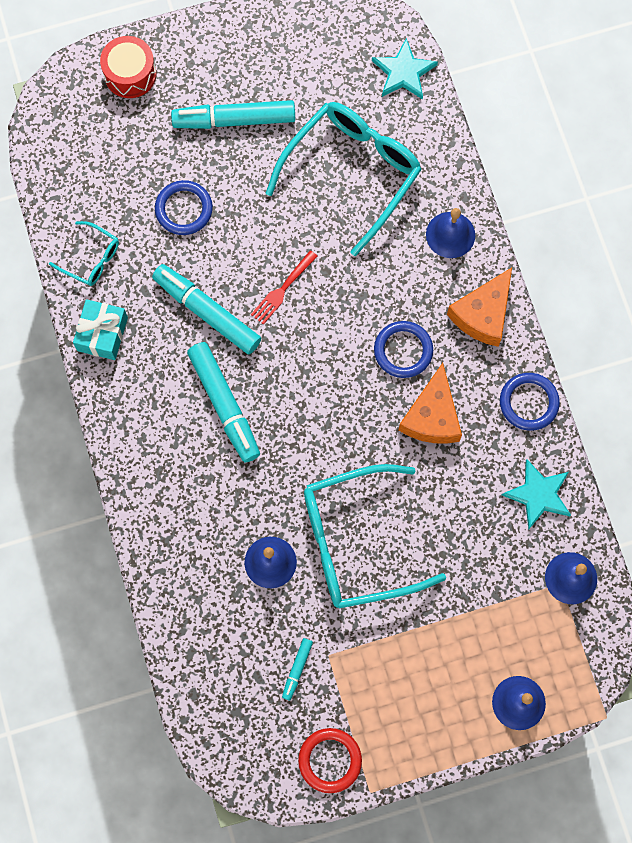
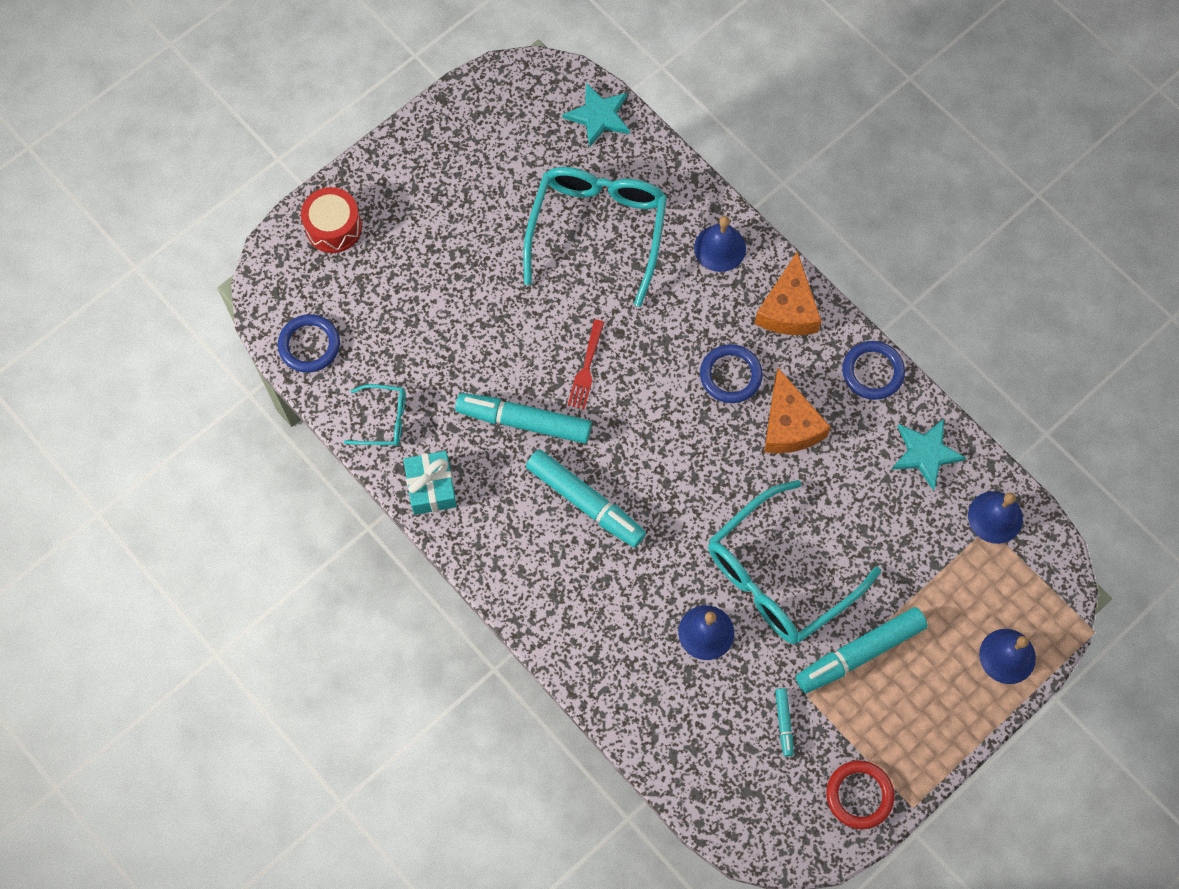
camera: 25 degrees left, 5 degrees down
(184, 209) = (451, 333): blue ring -> blue ring (309, 345)
(235, 120) = (459, 228): turquoise marker -> turquoise marker (860, 653)

